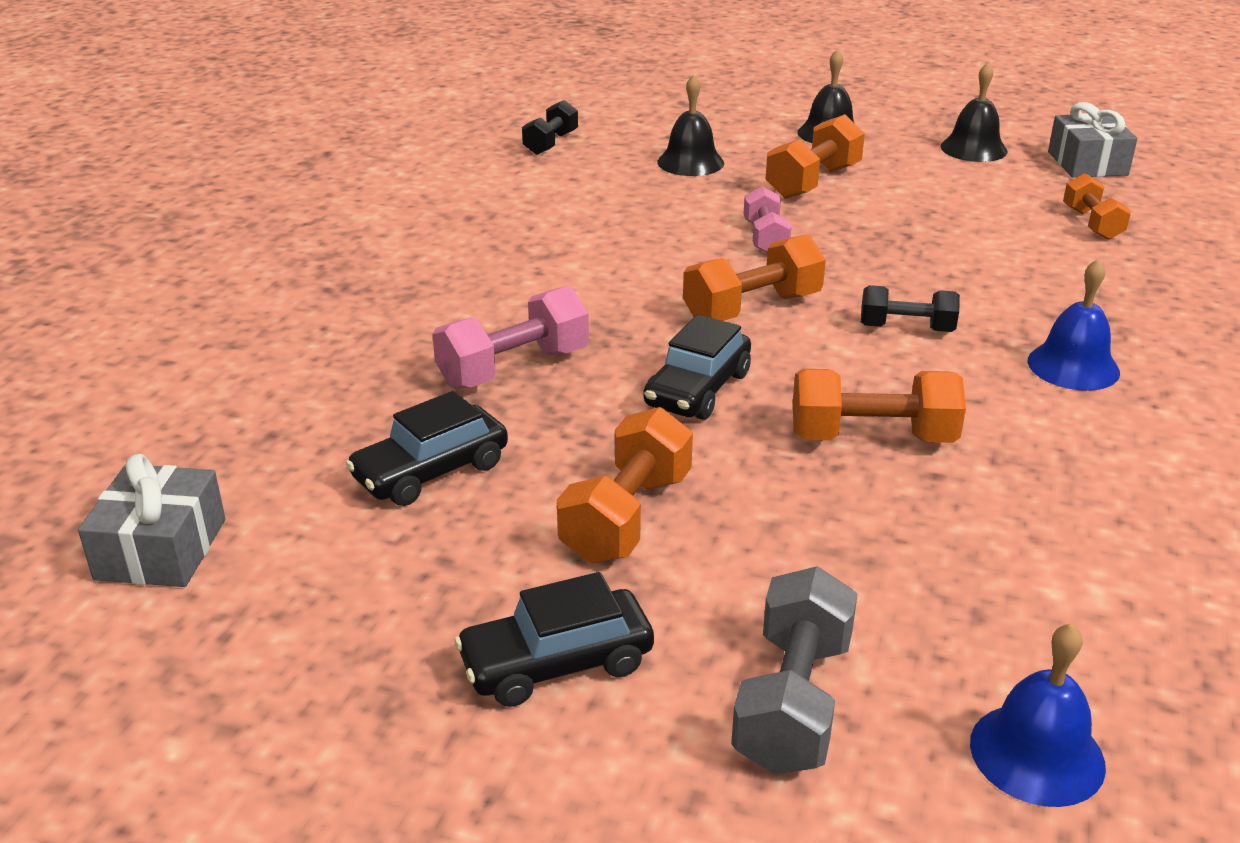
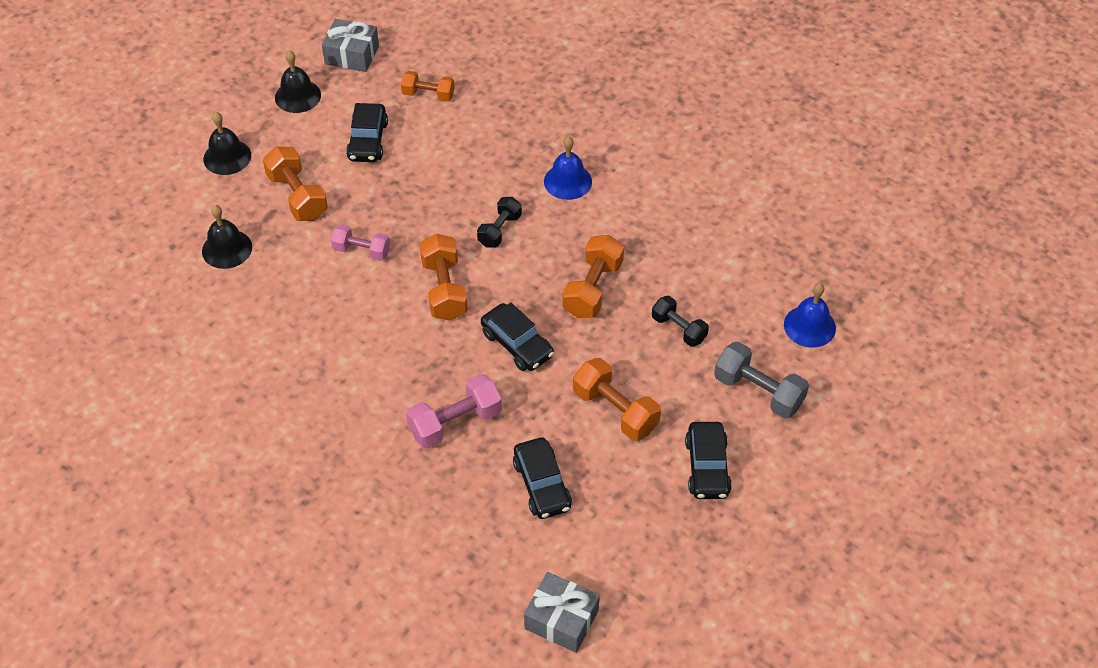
camera: 70 degrees left, 20 degrees up
(513, 368) = (455, 422): pink dumbbell -> pink dumbbell turned 75 degrees clockwise
(551, 143) = (141, 319): black dumbbell -> black dumbbell (678, 329)
(956, 203) = (368, 141): none -> black car

